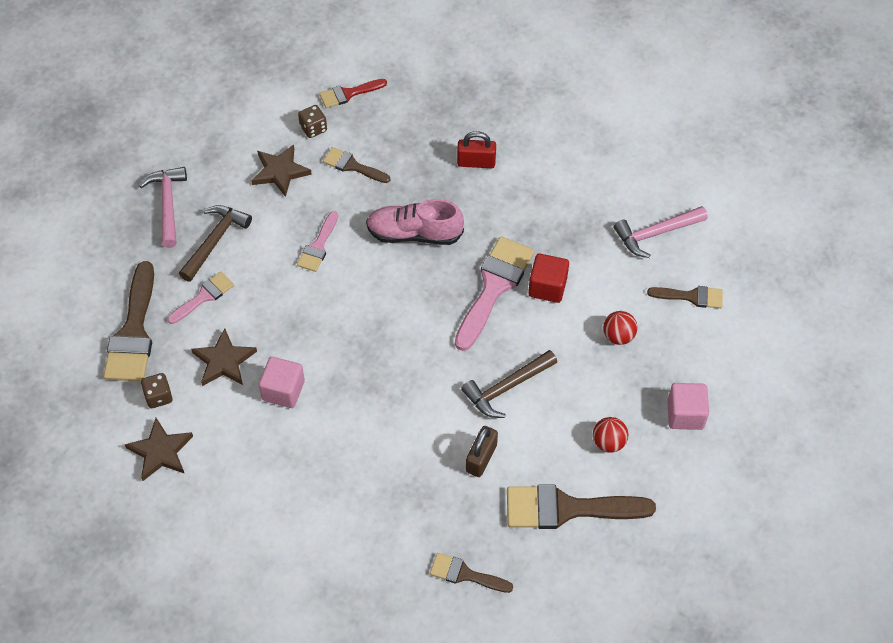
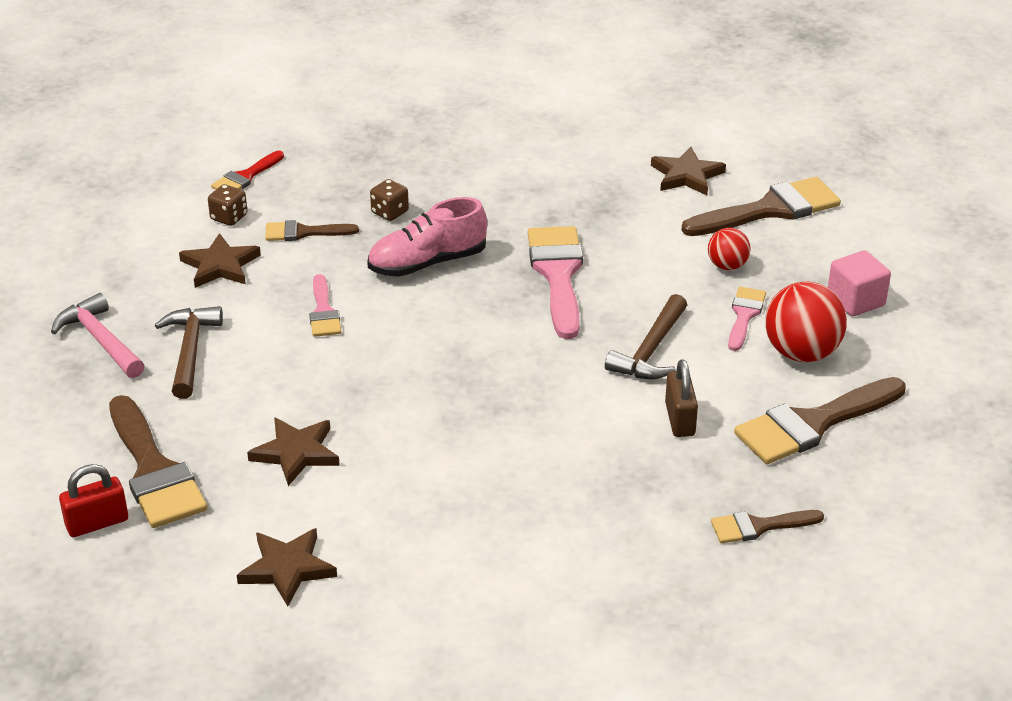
camera: 30 degrees left, 20 degrees down
(159, 396) = (239, 518): brown dice -> brown dice (390, 212)
(204, 296) = (219, 405): pink brush -> pink brush (744, 315)
(283, 390) = (394, 451): pink cube -> none
(476, 162) = (443, 184): red padlock -> red padlock (97, 523)
(547, 287) = (615, 254): red cube -> none
(608, 442) = (801, 353): red ball -> red ball, size x1.77
(655, 234) = (686, 175): pink hammer -> brown star
(691, 296) = (770, 210): brown brush -> brown brush, size x1.82

